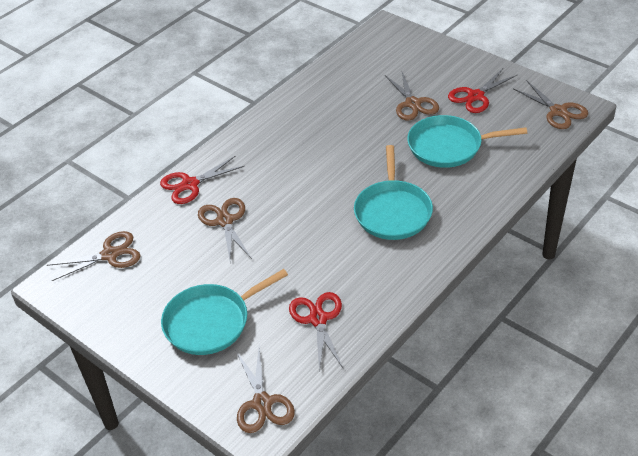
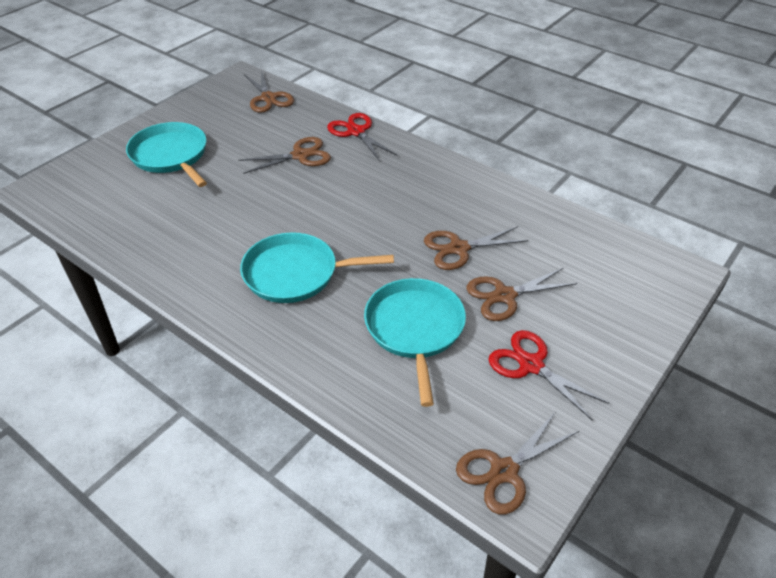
camera: 85 degrees right, 0 degrees up
(262, 403) = (66, 189): brown scissors -> brown scissors (458, 248)
(318, 319) = (151, 219): red scissors -> none

